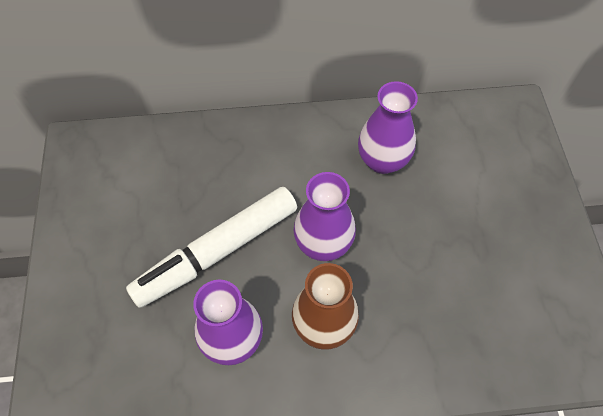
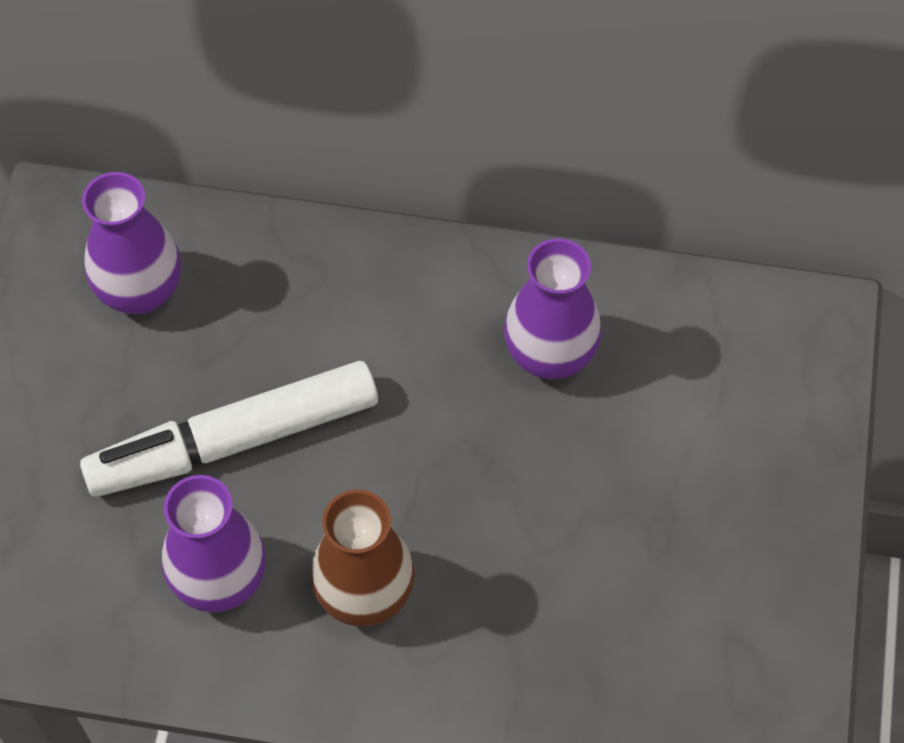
camera: 15 degrees right, 0 degrees up
(323, 244) = (405, 469): purple vase -> purple vase (140, 292)

